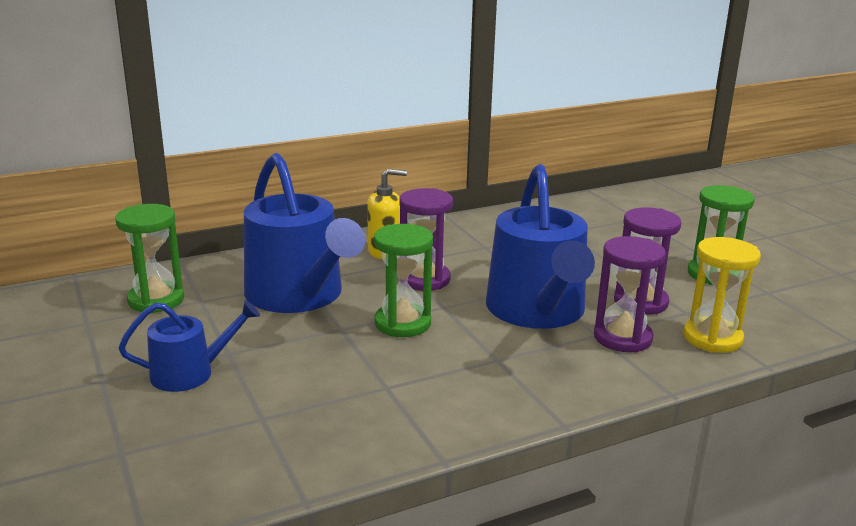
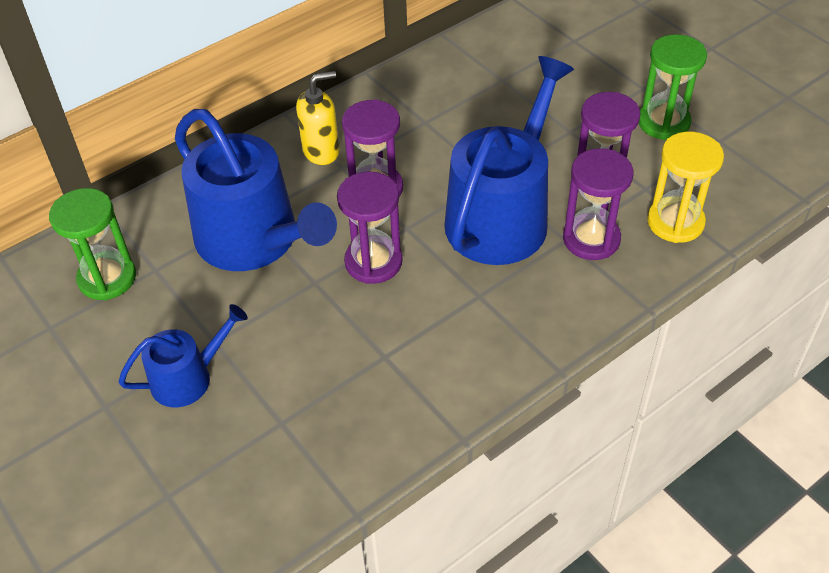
camera: 10 degrees left, 25 degrees up
(402, 323) = (373, 262): green hourglass -> purple hourglass
(538, 311) = (502, 215): blue watering can -> blue watering can turned 135 degrees counterclockwise

